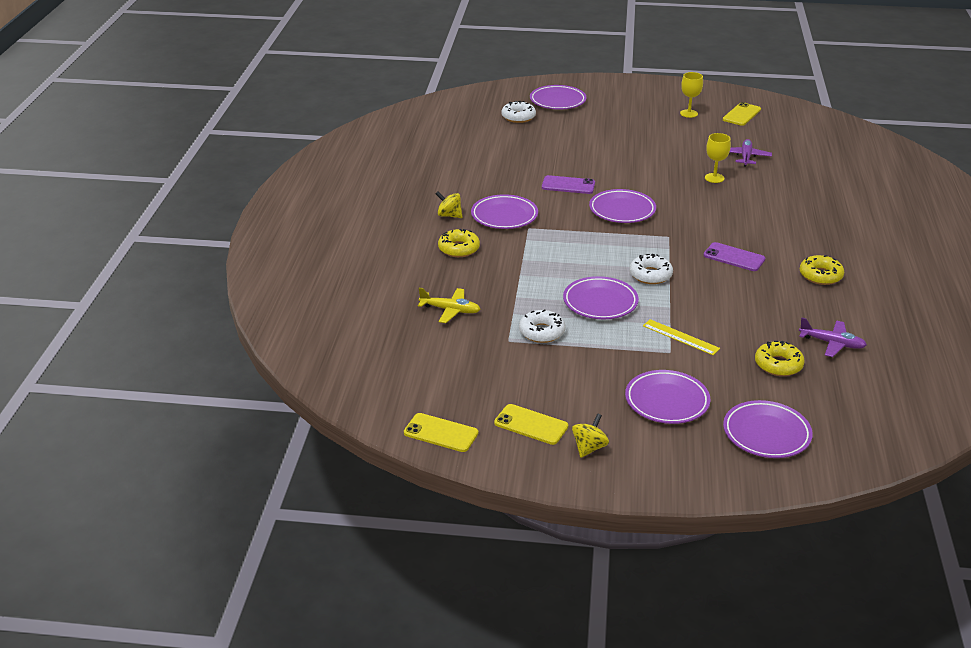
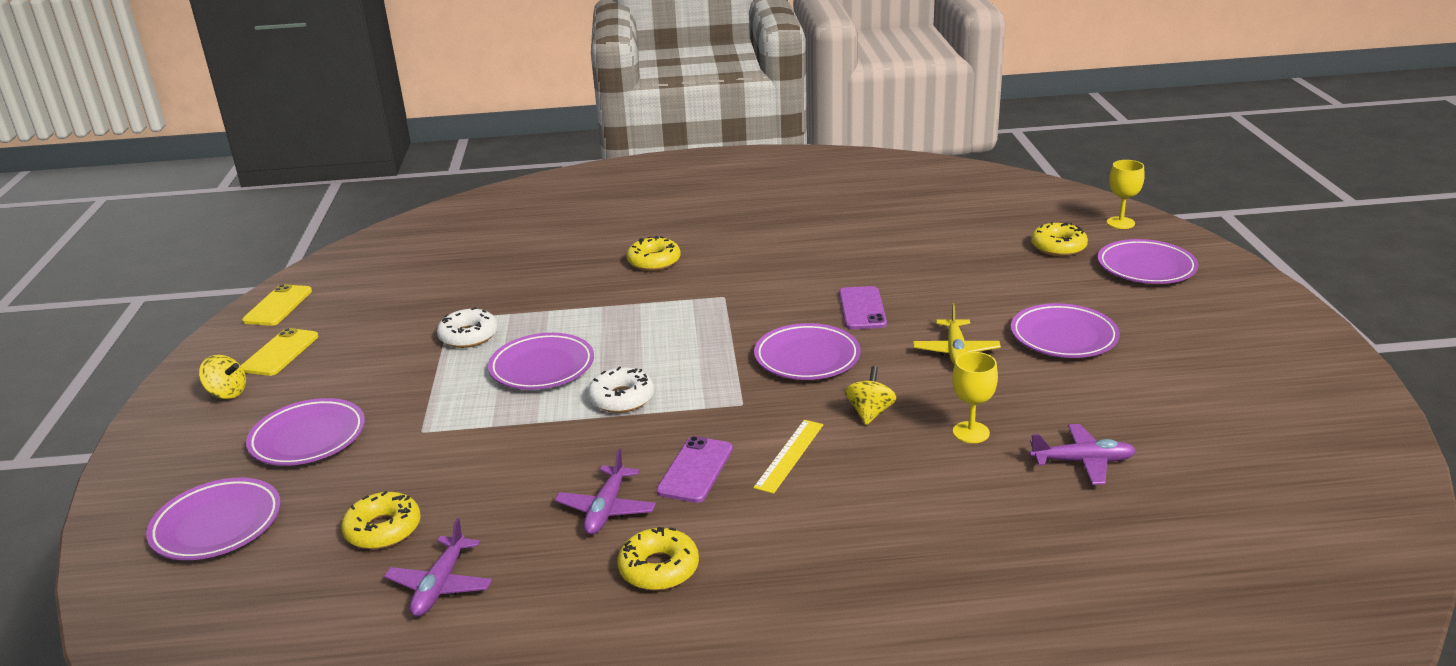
camera: 80 degrees right, 5 degrees down
(449, 215) = (734, 244): yellow spinning top -> yellow spinning top (870, 413)
(450, 310) = (513, 277): yellow plane -> yellow plane (955, 351)
(504, 216) = (749, 277): purple plate -> purple plate (1063, 337)
(518, 117) = (1058, 247): white donut -> yellow donut
(680, 337) = (458, 437): yellow ruler -> yellow ruler (789, 455)
(689, 113) = (1221, 387): yellow goblet -> yellow goblet (1120, 223)
(741, 114) = (1278, 446): yellow phone -> none
(767, 287) = (606, 509): none -> purple plane

